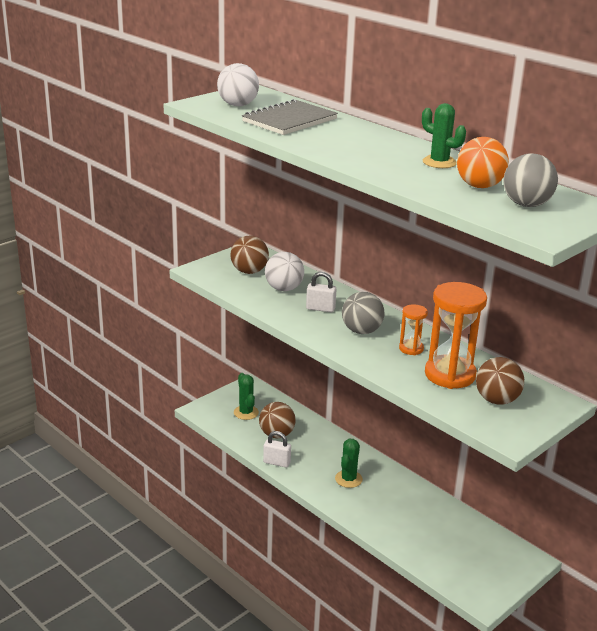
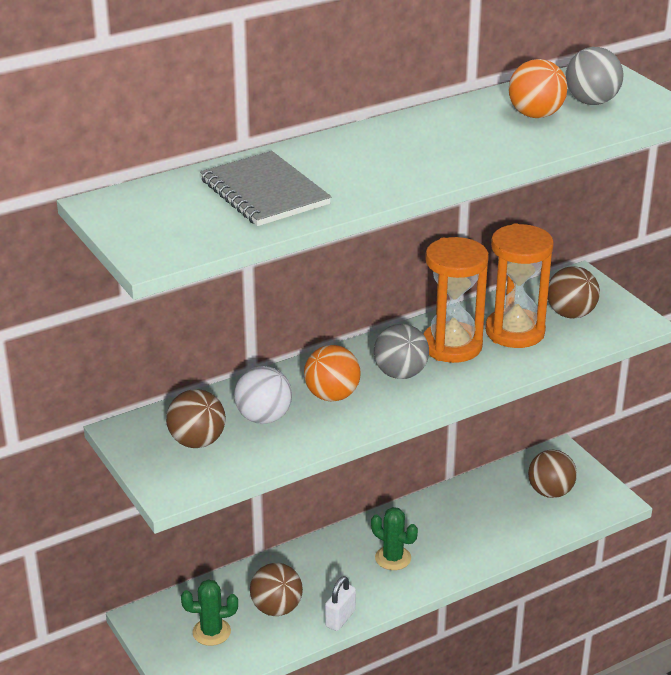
camera: 75 degrees left, 5 degrees up
(238, 105) = (175, 223): white ball -> none
(320, 308) = (332, 396): white padlock -> orange ball
(411, 349) = (452, 346): orange hourglass -> orange hourglass, size x1.99
(439, 162) = (455, 123): green cactus -> none
(471, 557) = (550, 492): none -> brown ball

